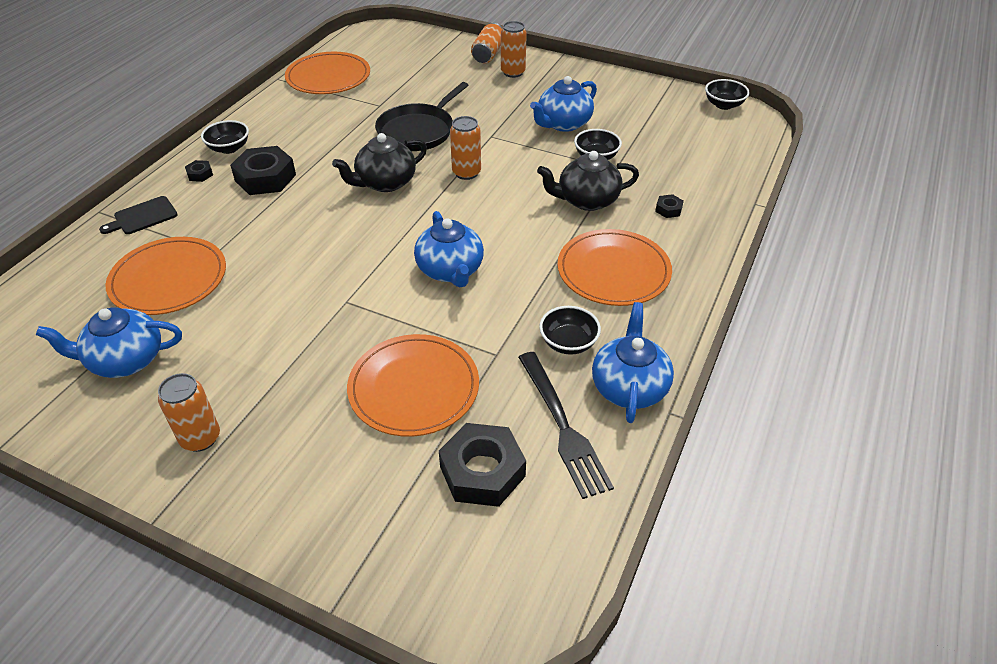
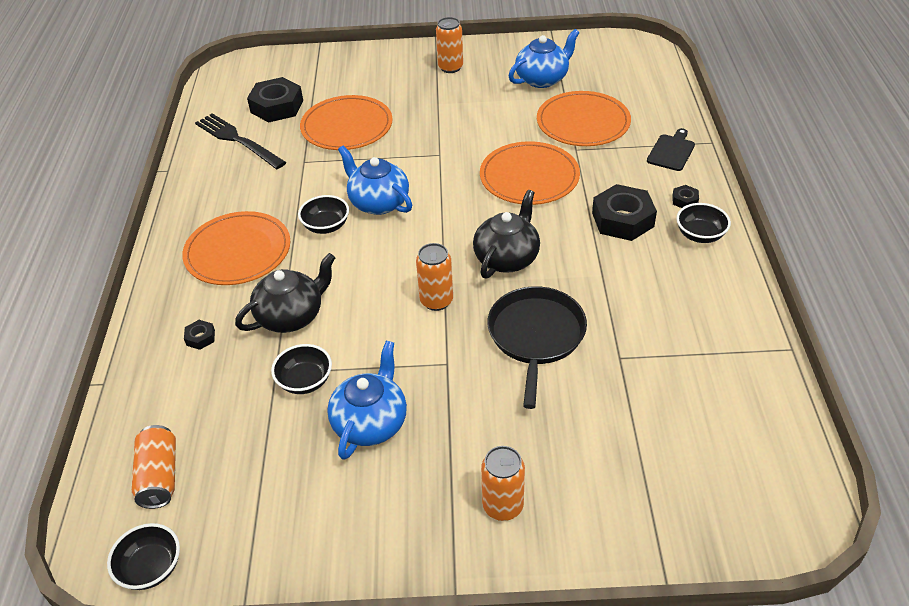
camera: 155 degrees right, 0 degrees up
(328, 77) = (736, 379): orange plate -> orange plate (529, 177)
(488, 54) = (573, 539): orange can -> orange can (159, 476)
(568, 343) = (254, 186): black bowl -> black bowl (326, 226)
(629, 387) = (199, 175): blue teapot -> none

